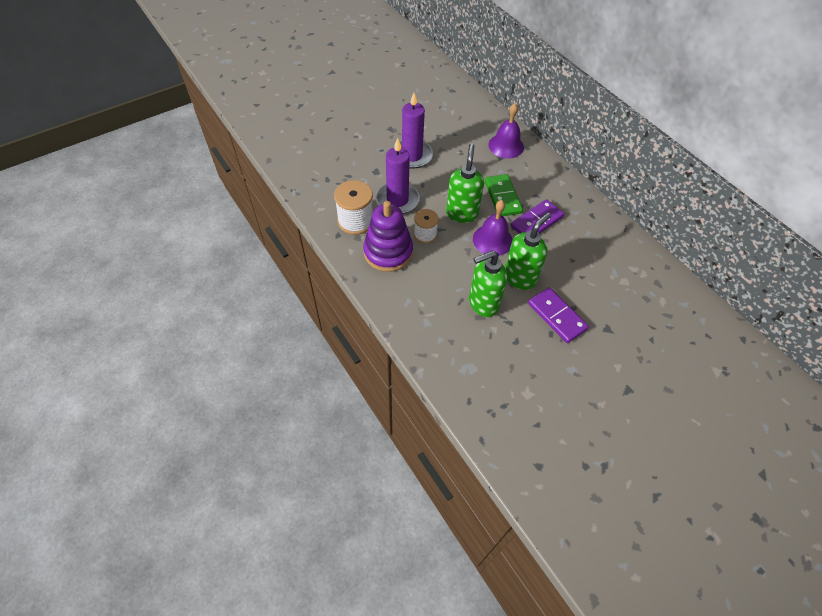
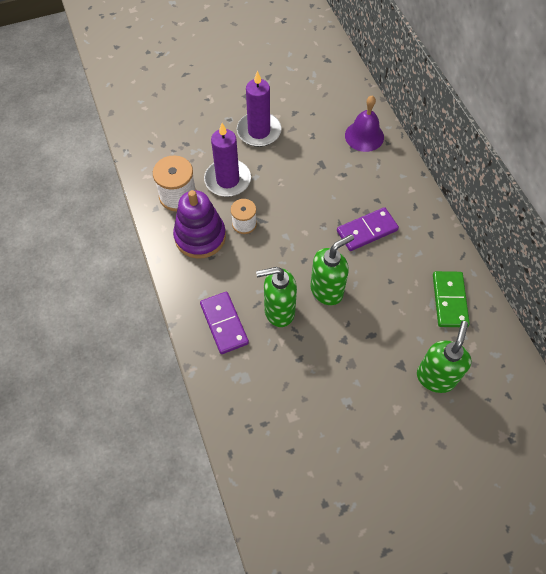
camera: 15 degrees right, 5 degrees up
(462, 213) = (290, 207): green soap dispenser -> green soap dispenser (435, 377)
(492, 240) = (312, 243): purple bell -> none
(502, 197) = (340, 196): green domino -> green domino (449, 300)
(556, 316) = (351, 340): purple domino -> purple domino (224, 324)

